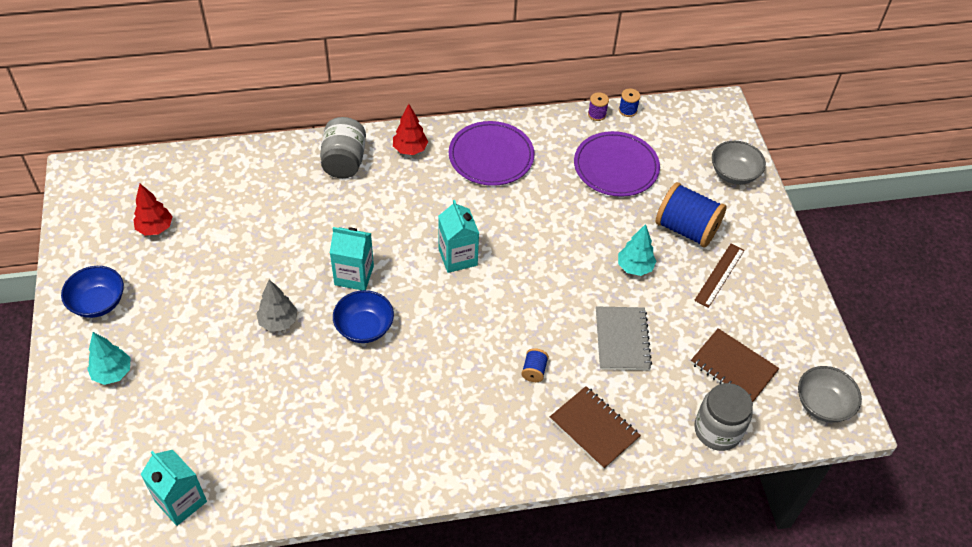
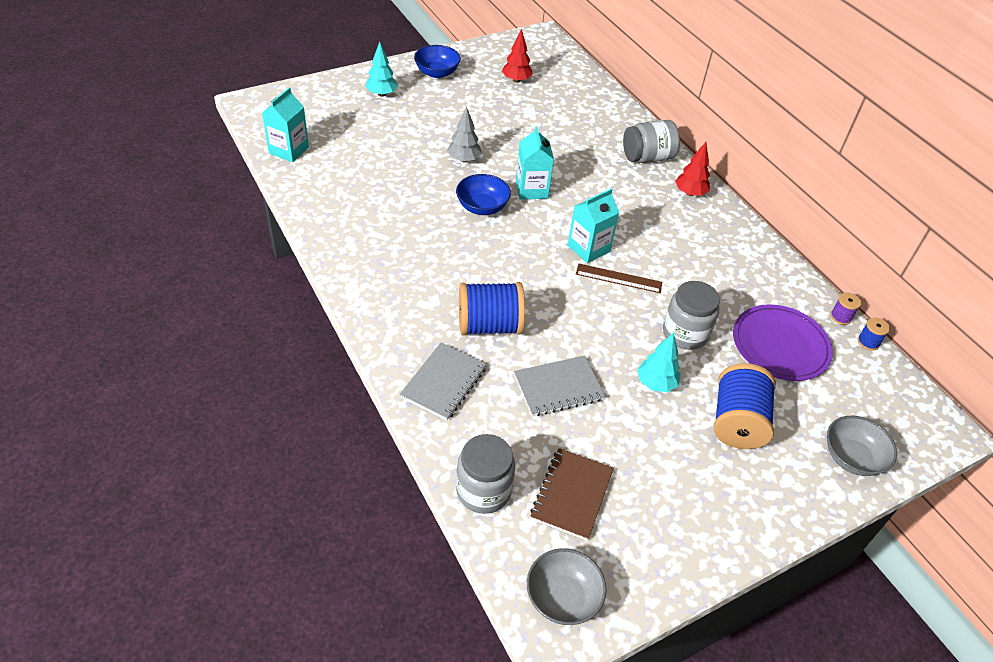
camera: 70 degrees right, 5 degrees down
(491, 156) = (722, 247): purple plate -> none
(534, 371) = (489, 325): blue spool -> blue spool, size x2.30
(585, 225) = (685, 333): none -> grey jar
(594, 428) = (444, 383): brown notebook -> grey notebook
(719, 275) = (691, 464): brown ruler -> brown ruler (618, 278)

